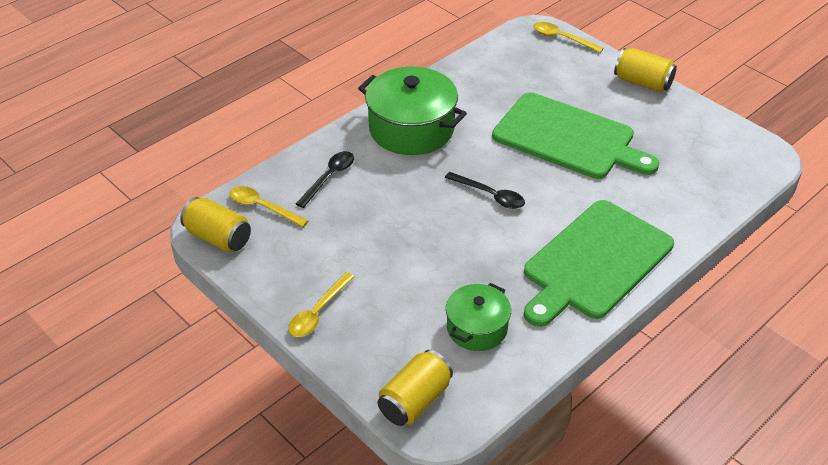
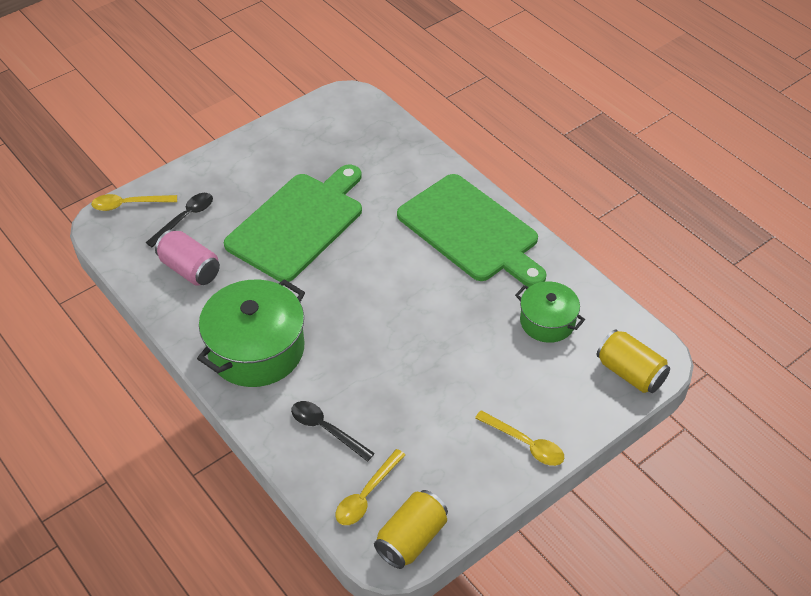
camera: 85 degrees left, 5 degrees up
(490, 195) = (374, 293): black spoon -> black spoon (185, 218)
(495, 81) = (190, 269): none -> pink can
(562, 38) = (129, 204): yellow spoon -> yellow spoon turned 45 degrees clockwise
(642, 83) = (224, 156): yellow can -> none

